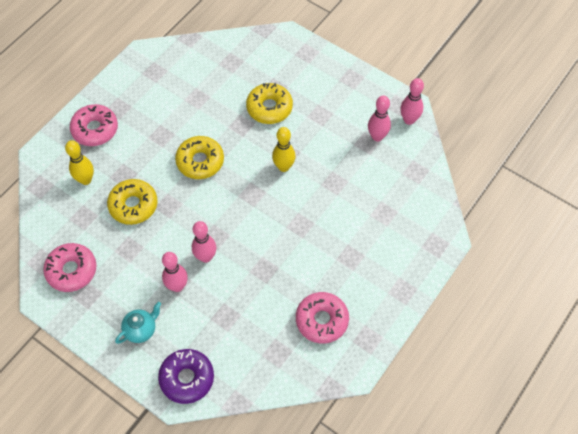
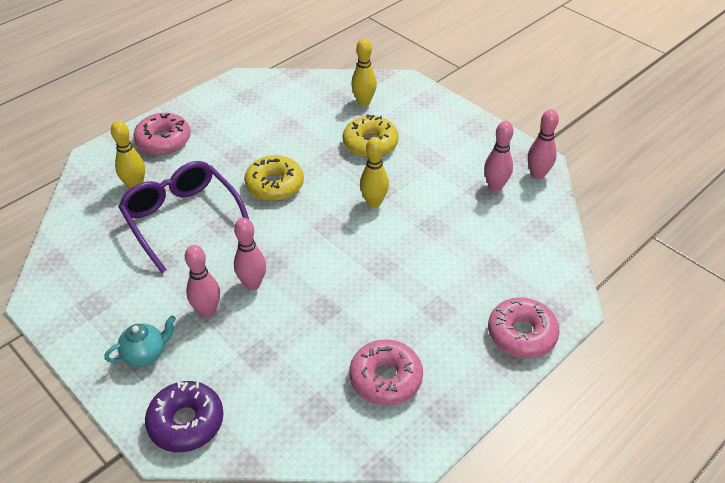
camera: 10 degrees right, 15 degrees down
(72, 270) = (84, 276): pink donut -> pink donut (521, 334)
(133, 205) = (182, 218): yellow donut -> purple glasses
(255, 64) = (364, 102): none -> yellow bowling pin

